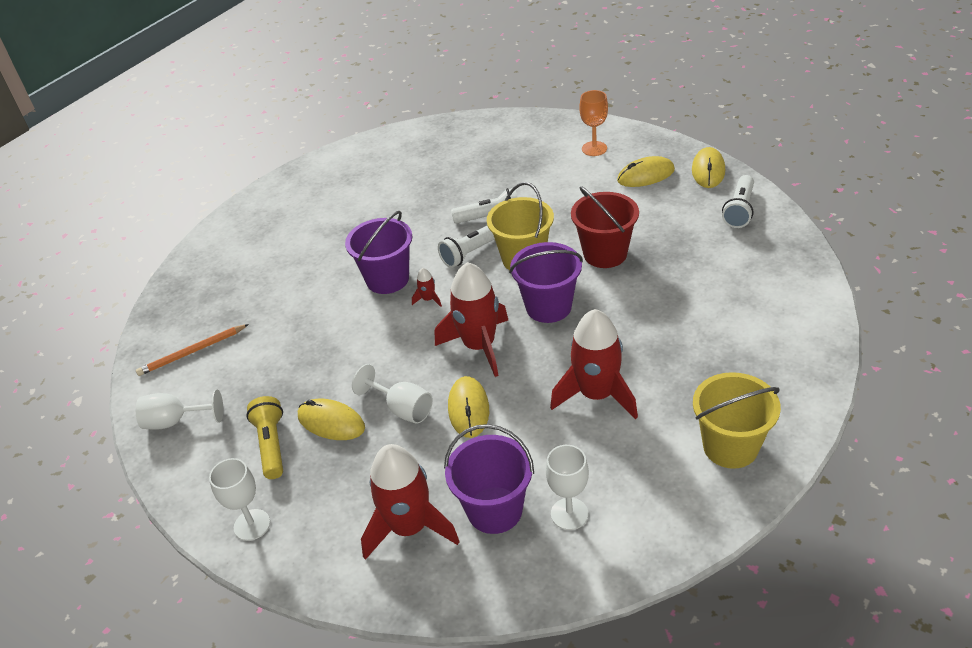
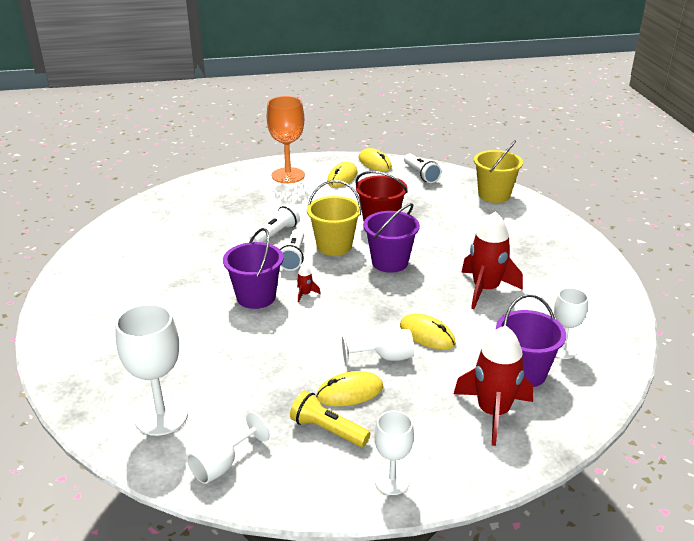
camera: 50 degrees left, 10 degrees down
(192, 352) = (161, 416): orange pencil -> white goblet
(479, 346) = (380, 301): red rocket -> none
(594, 148) = (288, 175): orange goblet -> orange goblet, size x1.65
(730, 446) = (583, 276): yellow bucket -> yellow bucket (494, 195)

